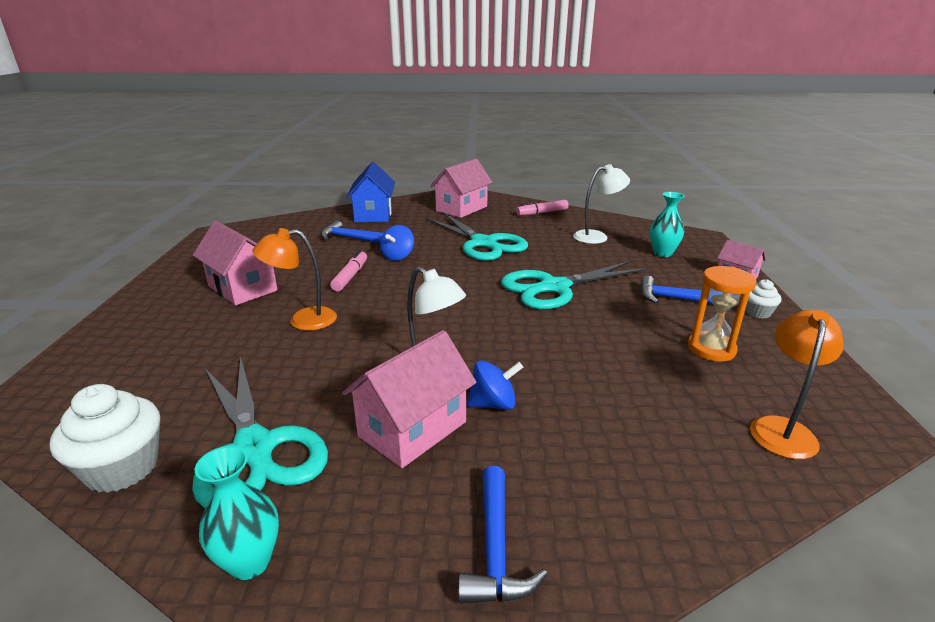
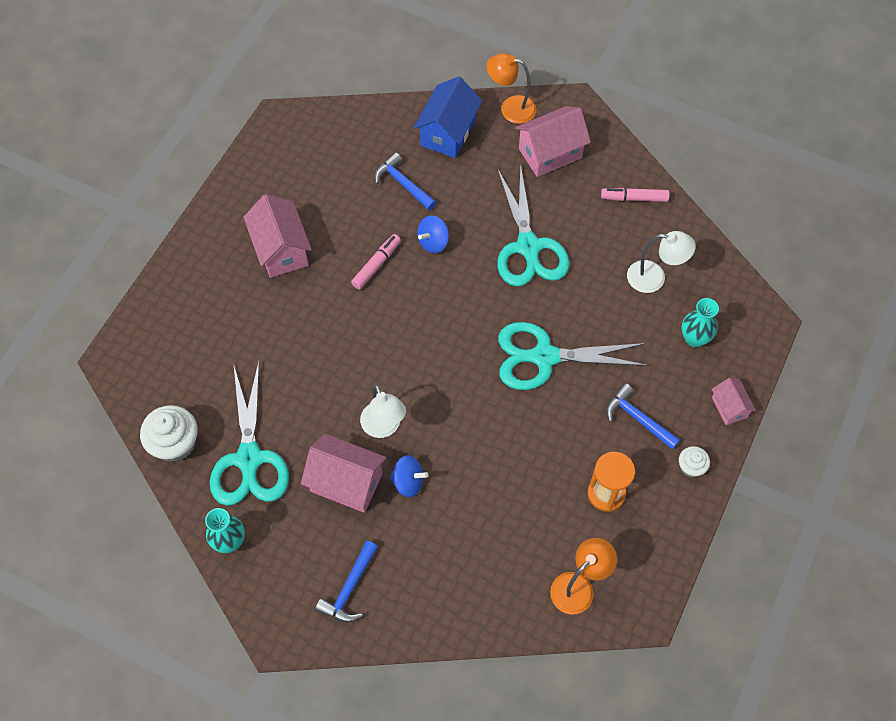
camera: 25 degrees right, 35 degrees up
(303, 320) = (316, 322): orange lamp -> orange lamp (510, 108)
(412, 429) = (346, 482): pink house -> pink house turned 45 degrees clockwise

